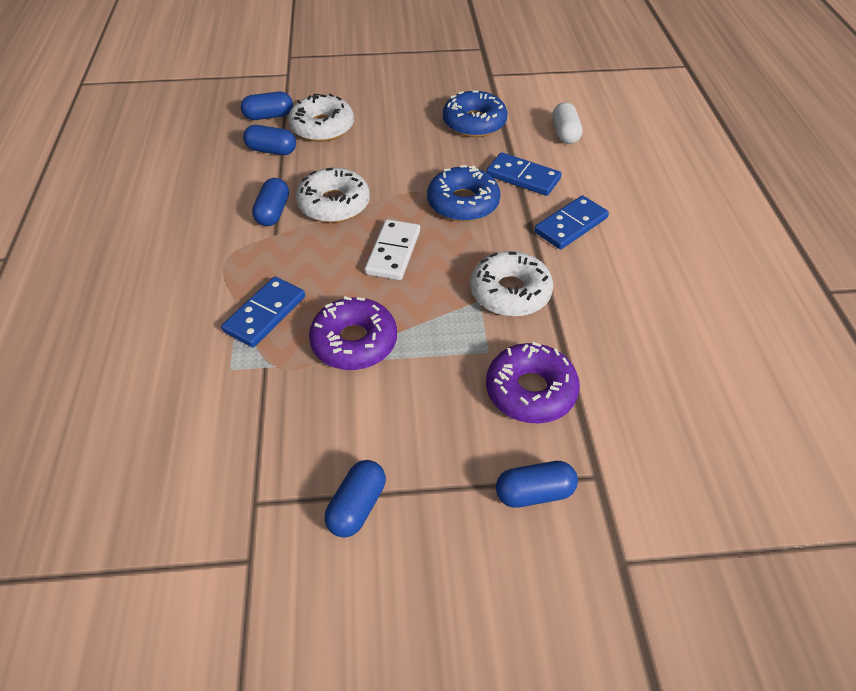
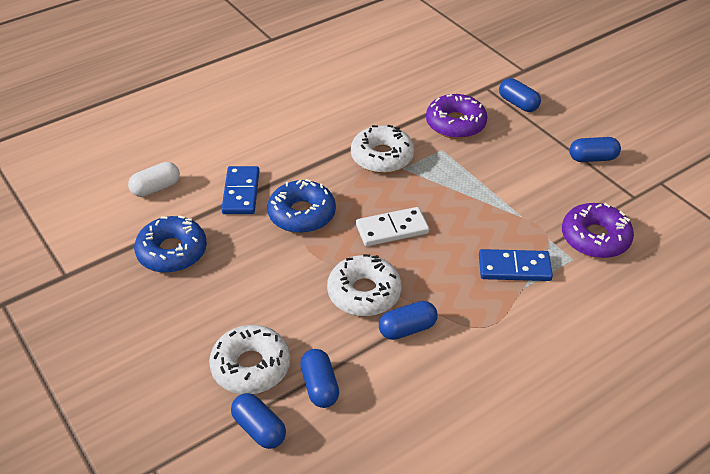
camera: 120 degrees left, 5 degrees down
(354, 342) = (492, 210): purple donut -> purple donut (595, 238)
(570, 225) = (286, 150): blue domino -> none

